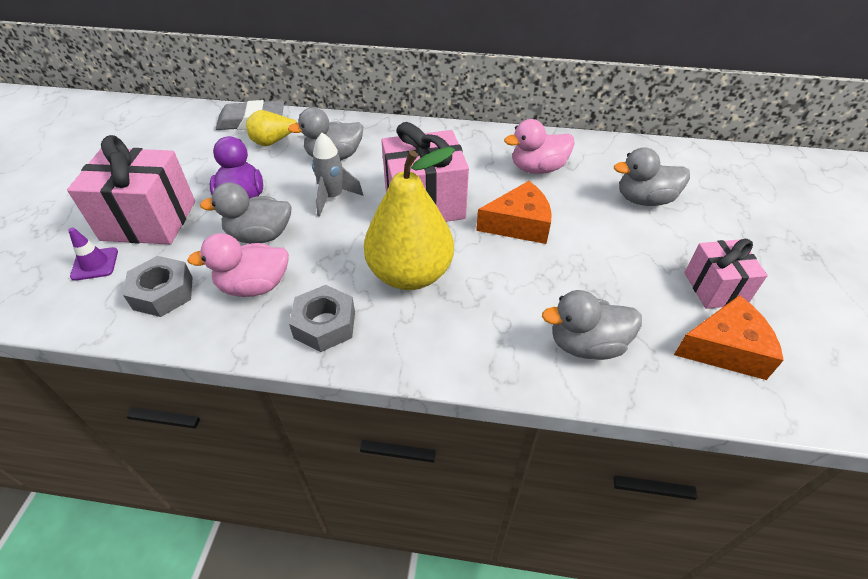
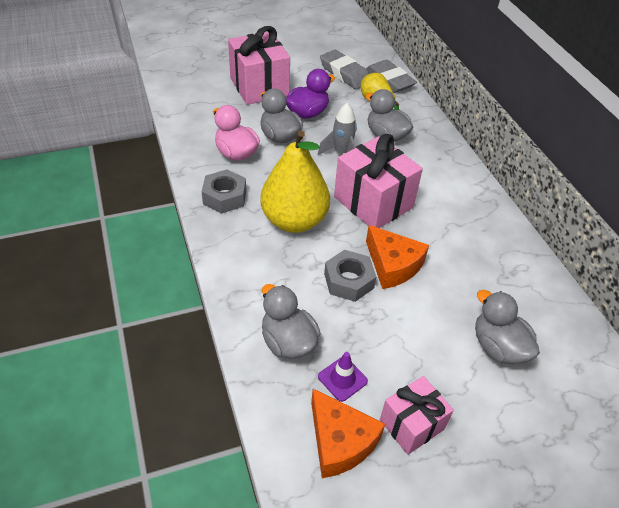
camera: 60 degrees right, 0 degrees up
(95, 264) = (212, 85): purple traffic cone -> purple traffic cone (342, 379)
(163, 293) = (208, 121): grey nut -> grey nut (349, 281)
(205, 145) = (345, 74): none -> grey eraser
(537, 168) = (477, 257): pink duck -> none

